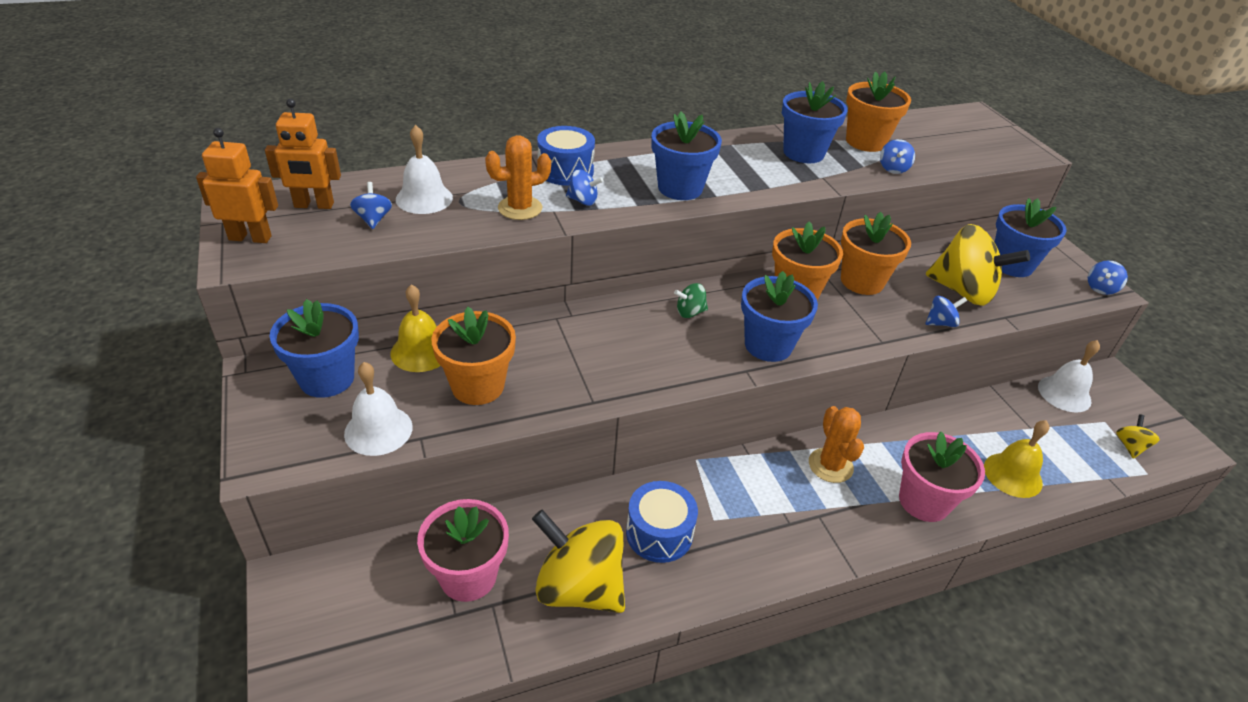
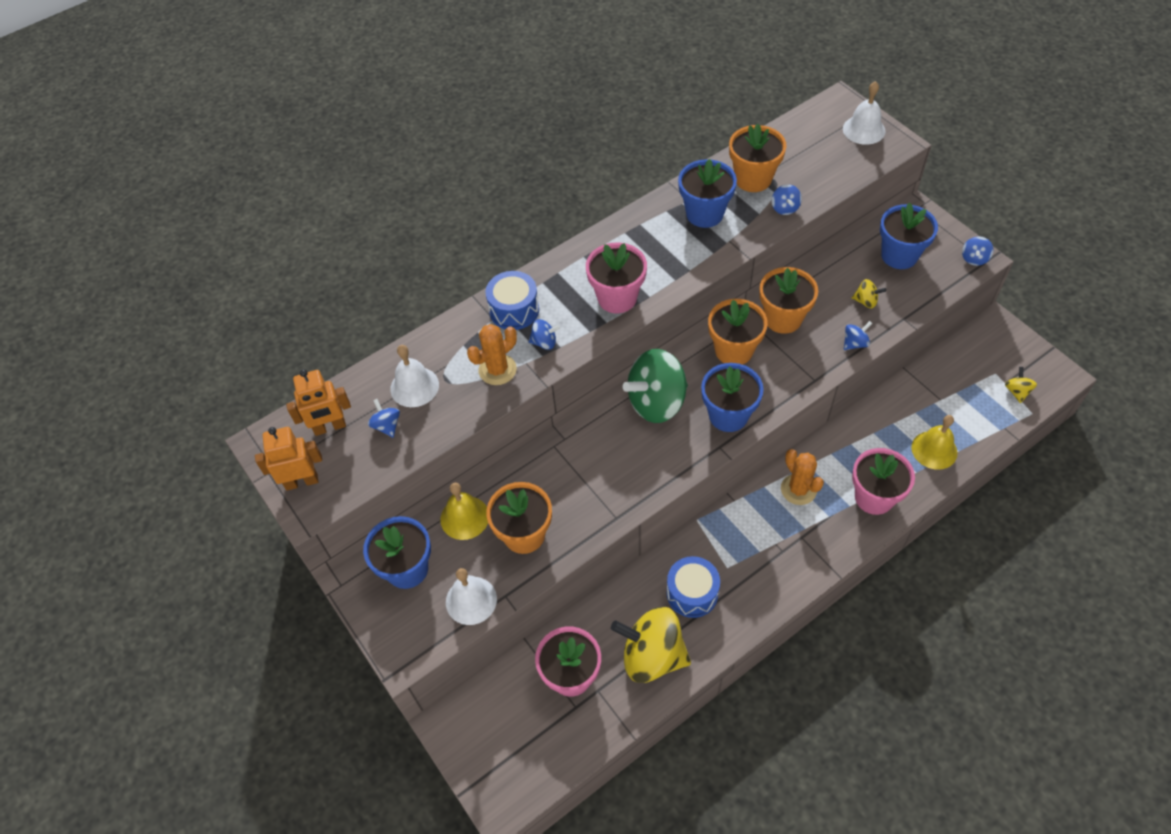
camera: 10 degrees left, 15 degrees up
(680, 188) = (617, 298): blue flower pot -> pink flower pot
(690, 312) = (656, 402): green spinning top -> green spinning top, size x2.31
(963, 291) = (866, 301): yellow spinning top -> yellow spinning top, size x0.43
(1064, 393) = (961, 355): white bell -> white bell (864, 130)

